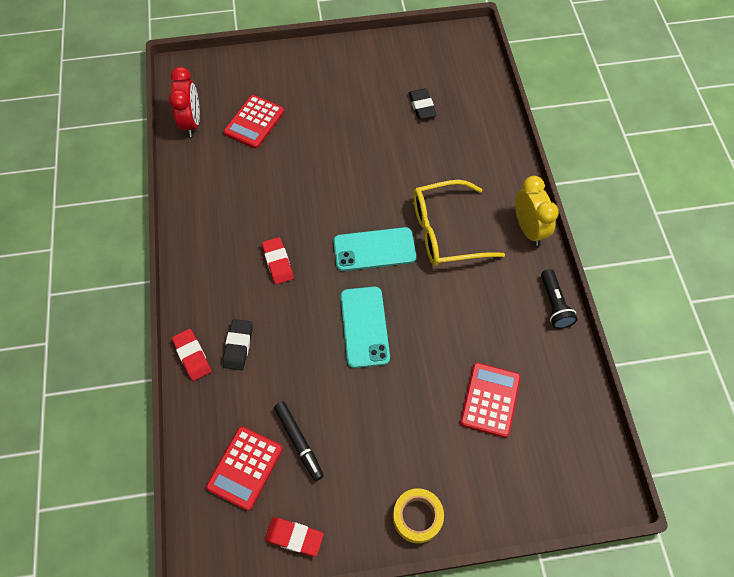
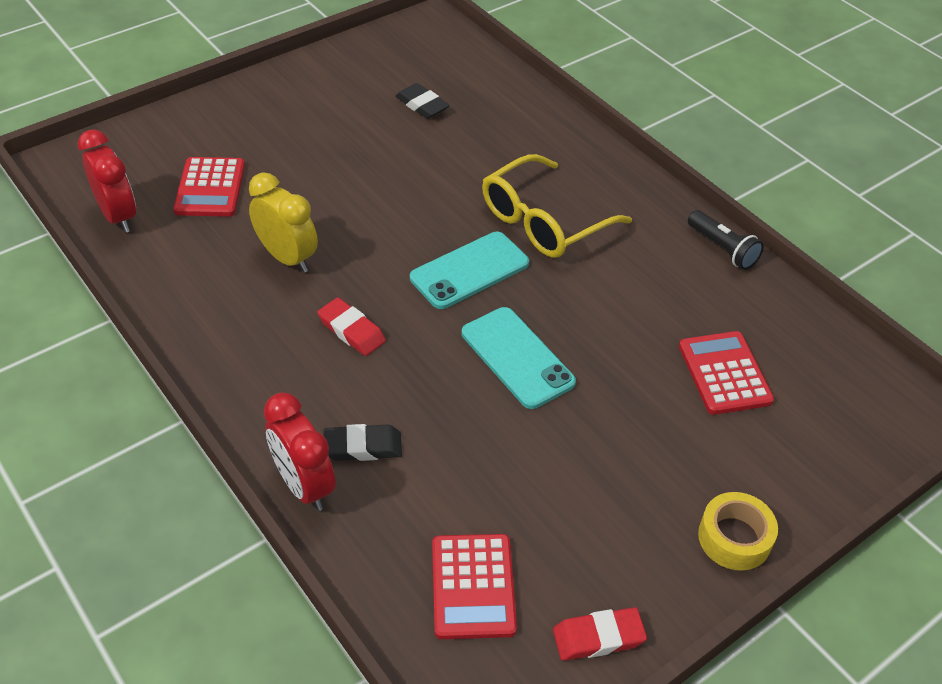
camera: 30 degrees left, 15 degrees down
(192, 356) = (304, 485): red eraser -> red clock
(238, 346) = (363, 446): black eraser -> black eraser turned 75 degrees counterclockwise
(299, 442) = (524, 522): black marker -> none
(528, 229) = (637, 185): yellow clock -> yellow clock (287, 257)

